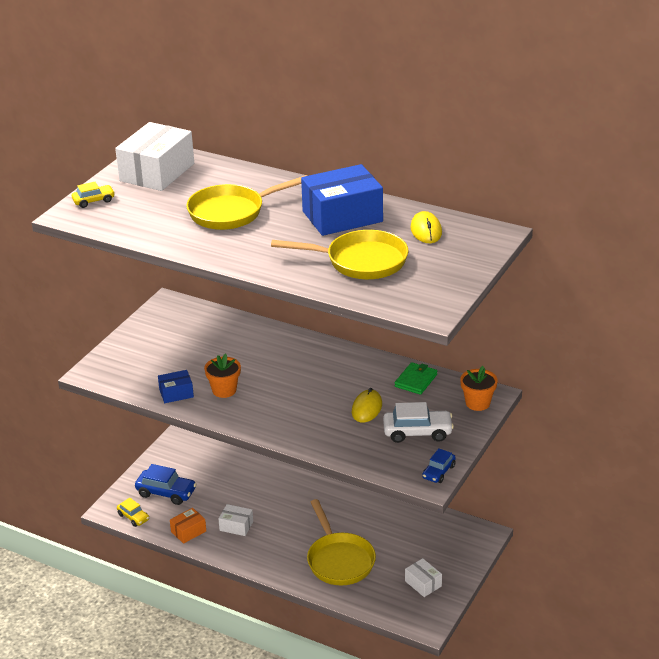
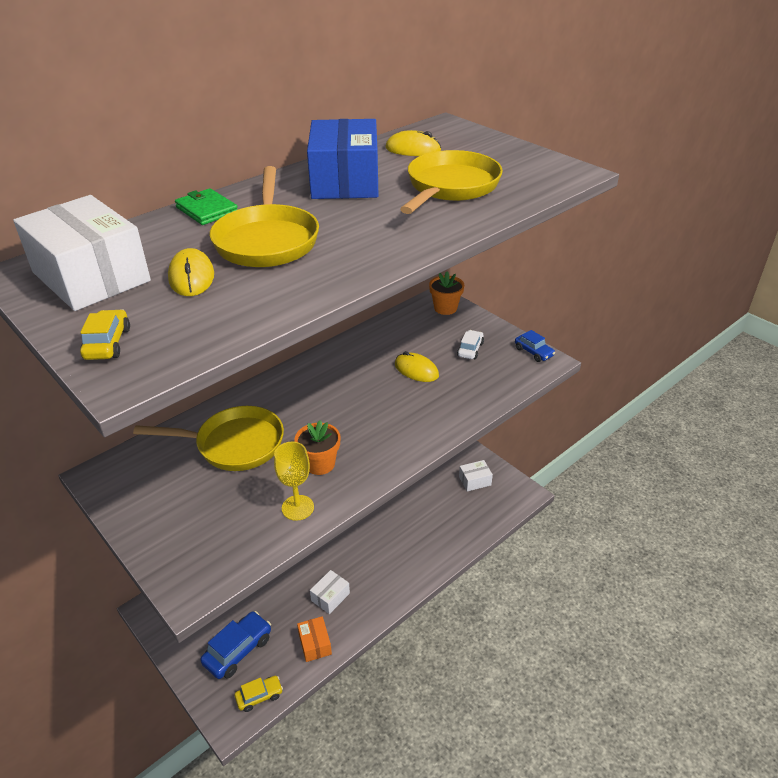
camera: 70 degrees left, 5 degrees up
(172, 202) = (191, 277): none -> yellow mouse
(176, 393) = (297, 507): blue box -> yellow goblet
(339, 560) = (420, 528): yellow pan -> yellow pan (234, 444)
(416, 380) = (391, 332): green wallet -> green wallet (207, 210)
(417, 432) = (470, 349): white car -> white car, size x0.61

